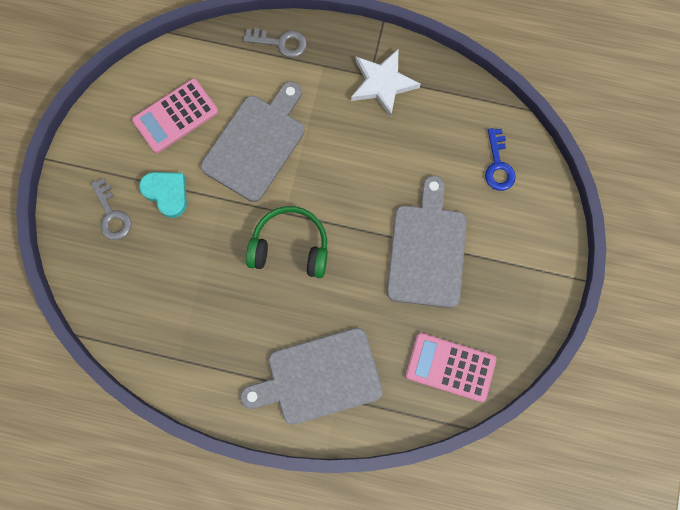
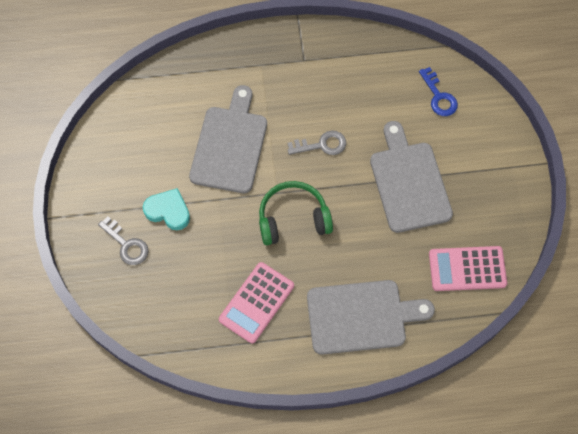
camera: 20 degrees left, 10 degrees down
(175, 116) = (150, 145): pink calculator -> pink calculator (256, 302)
(281, 43) = (217, 58): grey key -> grey key (322, 145)
(319, 377) = (361, 316): grey cutting board -> grey cutting board turned 150 degrees counterclockwise
(383, 83) = (317, 63): white star -> none

